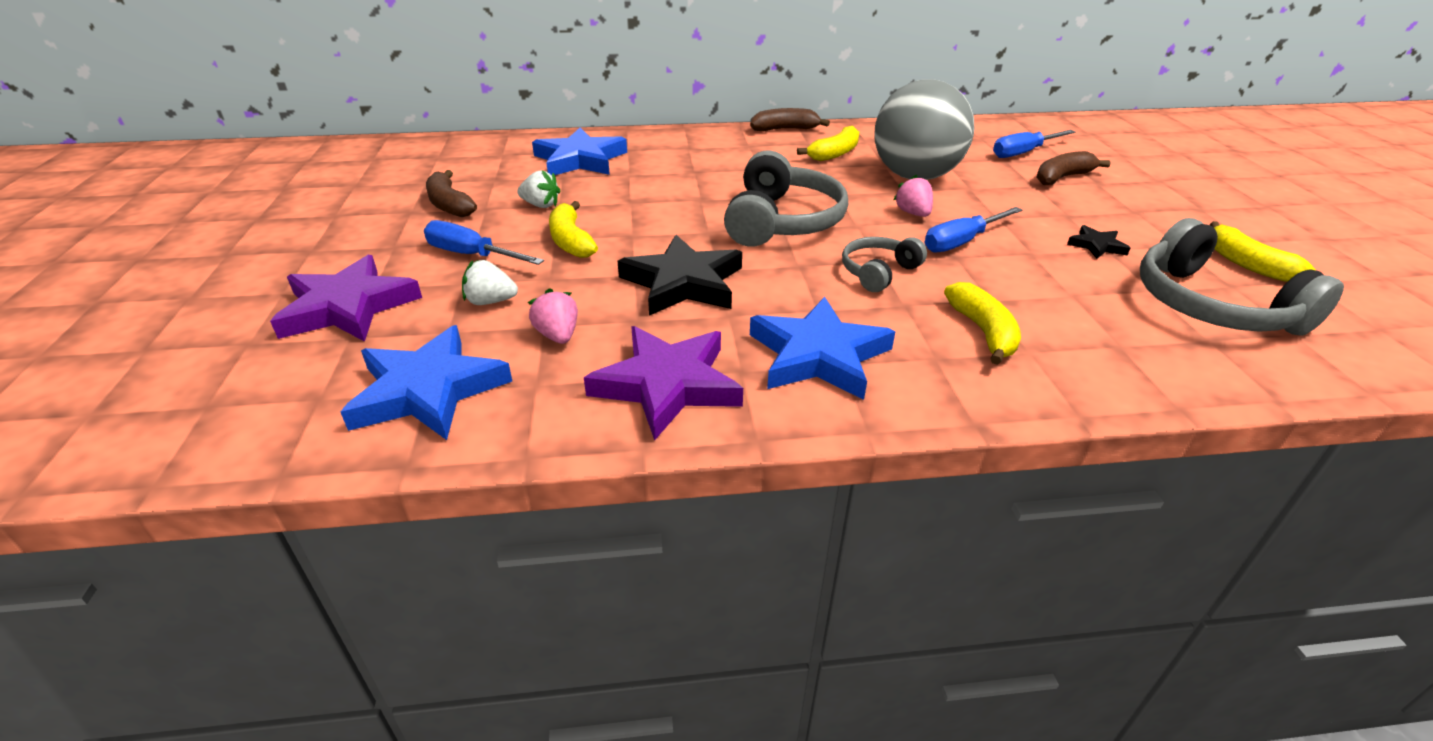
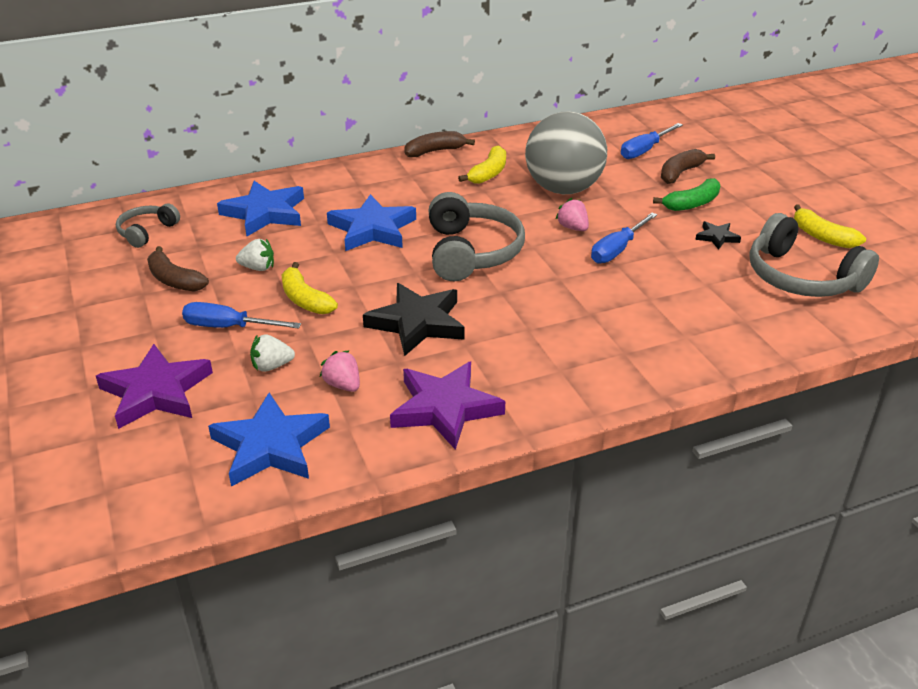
camera: 15 degrees left, 0 degrees up
(818, 355) = (542, 366): blue star -> blue star (372, 229)
(878, 272) = (563, 288): grey headphones -> grey headphones (147, 232)
(983, 332) = (651, 326): yellow banana -> none
(1070, 208) = (692, 204): none -> green banana

